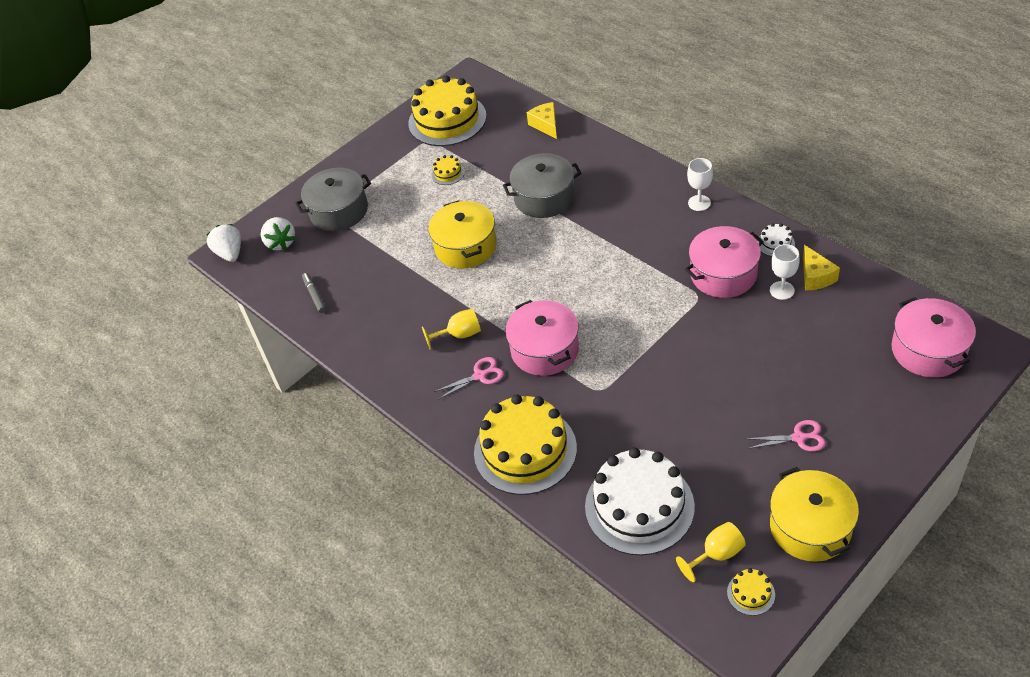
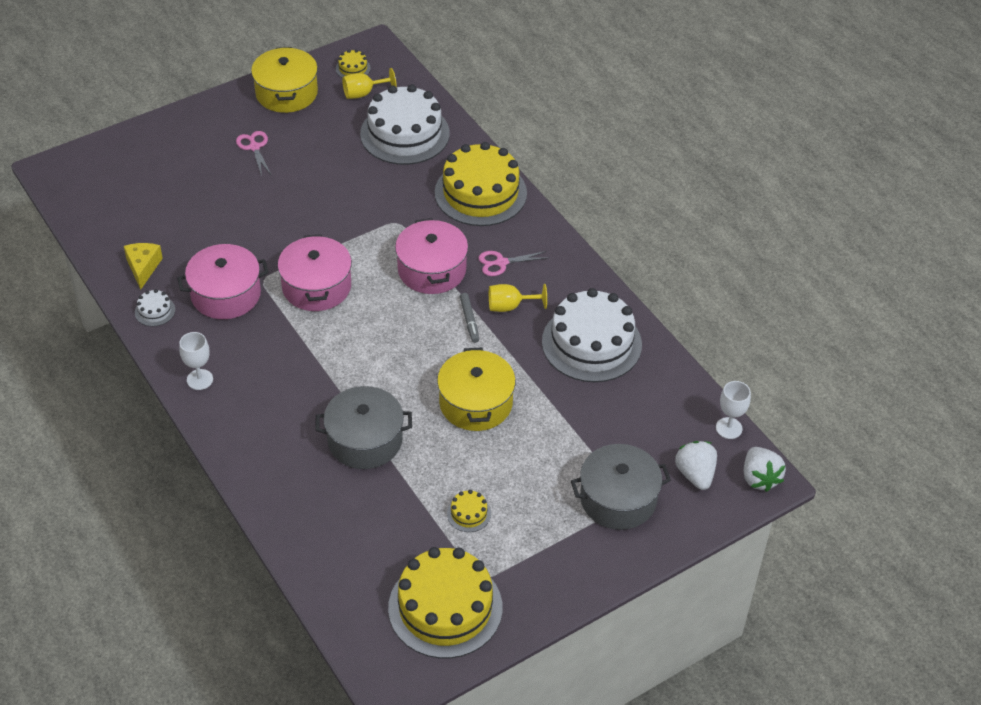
camera: 175 degrees left, 0 degrees up
(314, 295) = (658, 392): grey marker -> grey marker (469, 320)
(378, 321) = (591, 343): none -> white cake
(546, 125) = (318, 552): yellow cheese -> none
(782, 290) = (183, 263): white goblet -> white goblet (729, 428)
(799, 438) = (254, 147): pink scissors -> pink scissors turned 60 degrees clockwise
(928, 350) = (102, 181): pink pot -> pink pot (316, 286)

